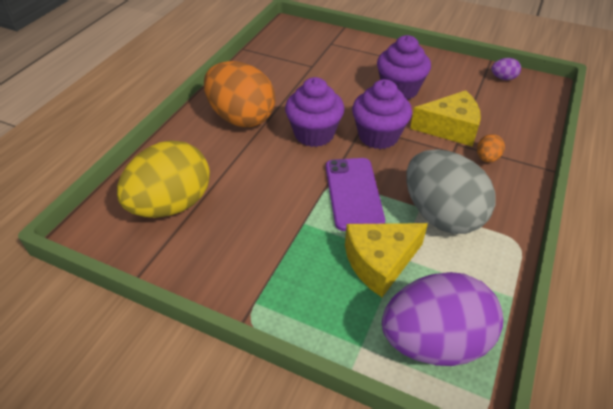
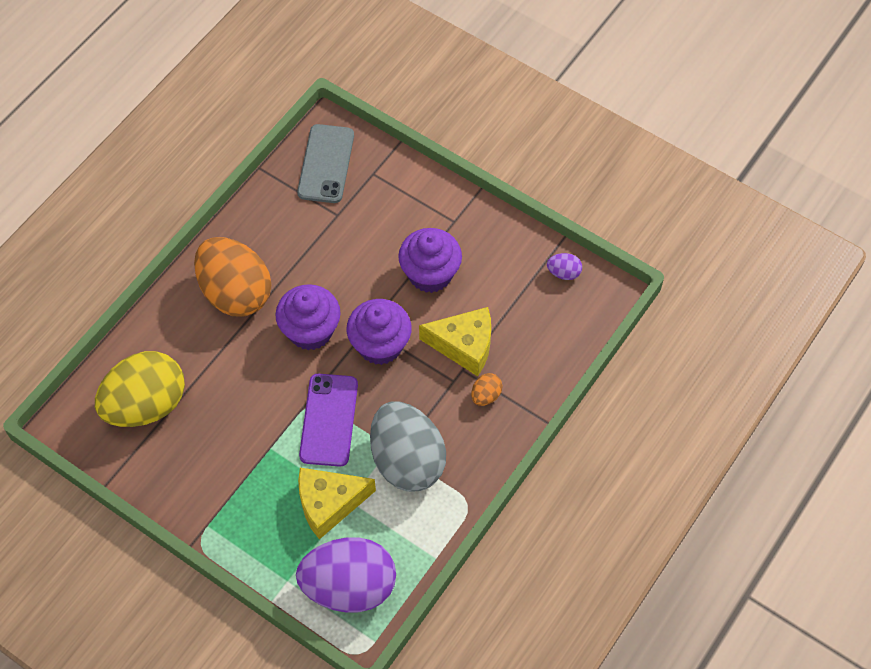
camera: 10 degrees right, 15 degrees up
(293, 42) = (326, 164): none -> grey phone

